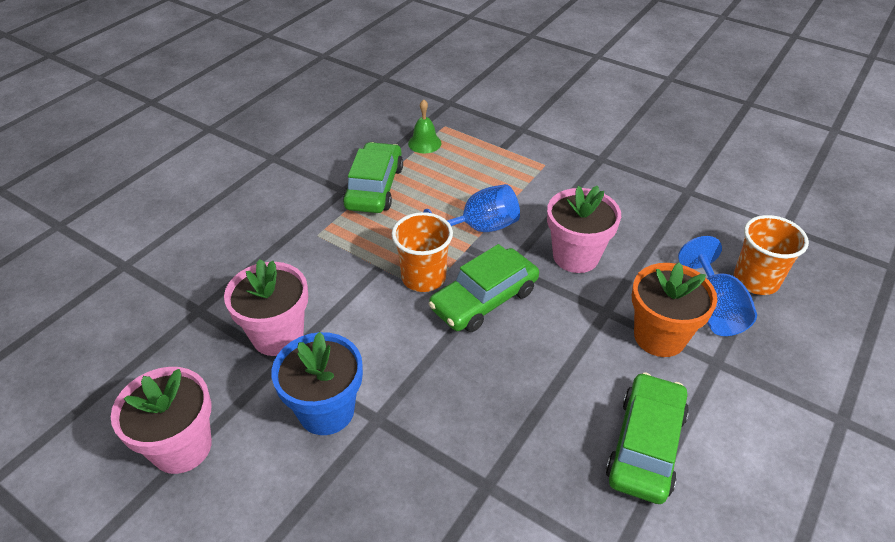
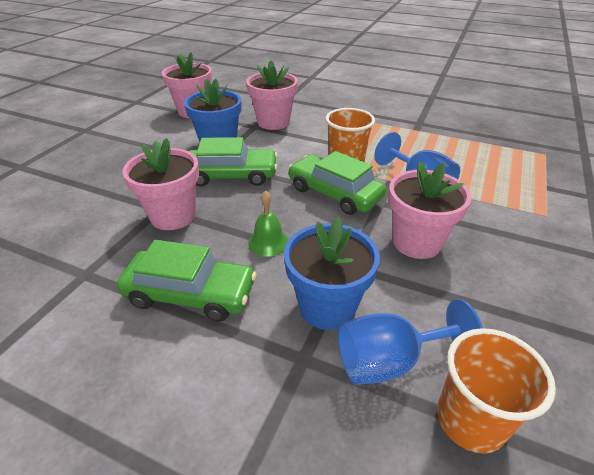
camera: 80 degrees right, 5 degrees down
(374, 187) = (432, 133): green car -> green car (231, 175)
(424, 143) = (509, 147): green bell -> green bell (268, 242)
(506, 468) = (173, 216): none -> pink flower pot
(659, 336) = (327, 307): orange flower pot -> blue flower pot

